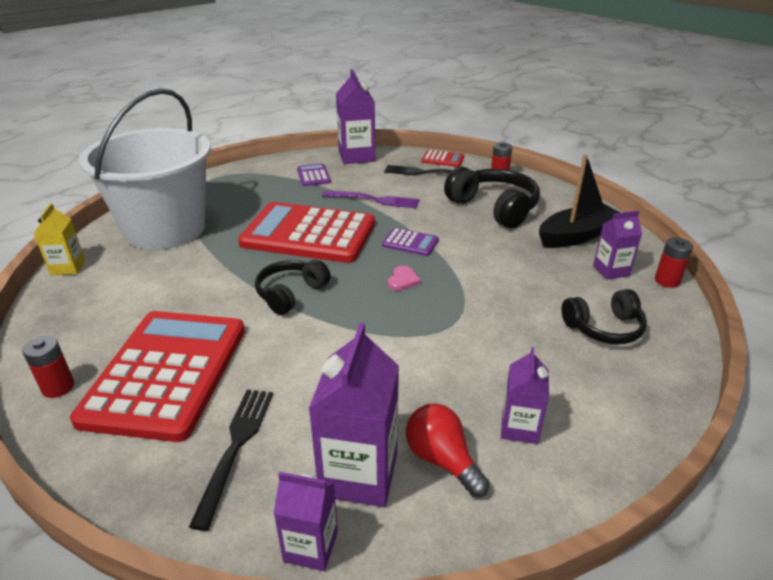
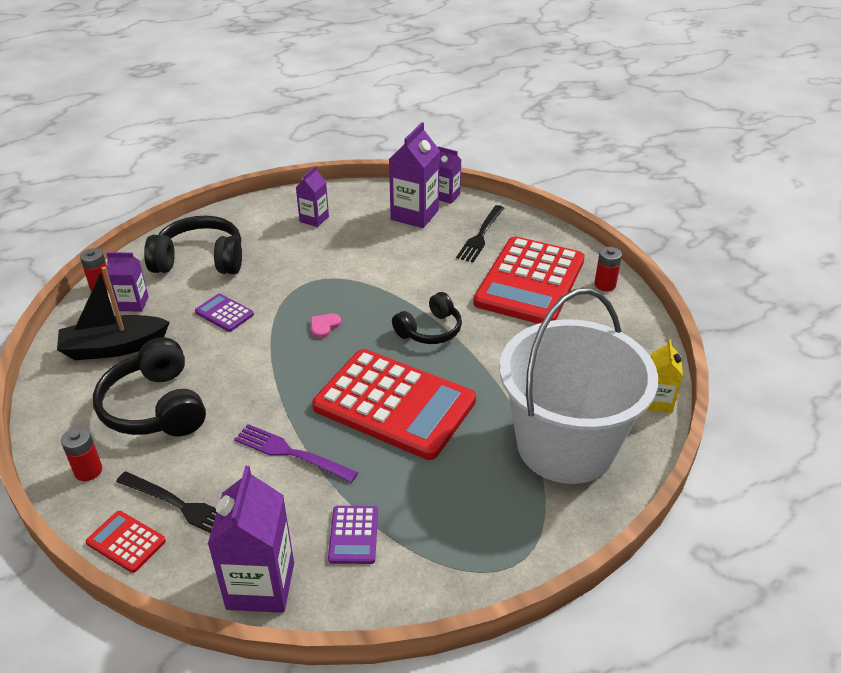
camera: 165 degrees left, 5 degrees up
(410, 243) = (290, 370): purple calculator -> purple calculator (224, 313)
(442, 460) = (367, 213): red light bulb -> none
(604, 328) = (200, 260): black headphones -> black headphones, size x1.56

